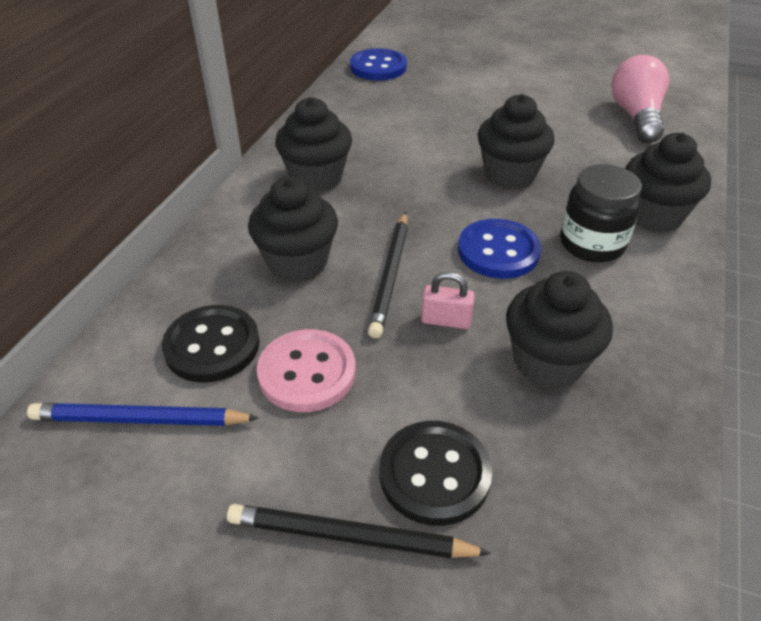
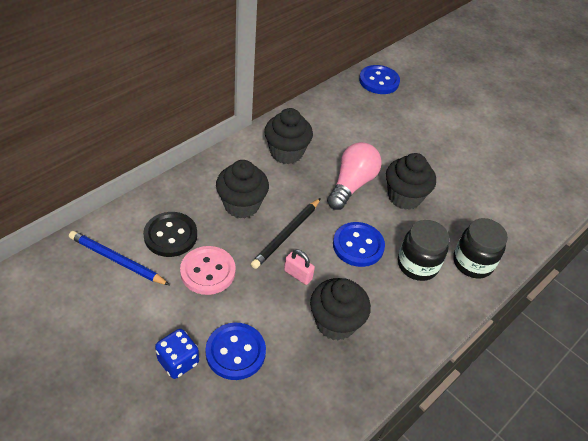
camera: 20 degrees right, 5 degrees up
(350, 536) = (178, 361): black pencil -> blue dice
(434, 474) = (235, 352): black button -> blue button
(636, 117) = (524, 187): pink light bulb -> pink light bulb (351, 184)
(653, 216) = (472, 263): black cupcake -> black jar

